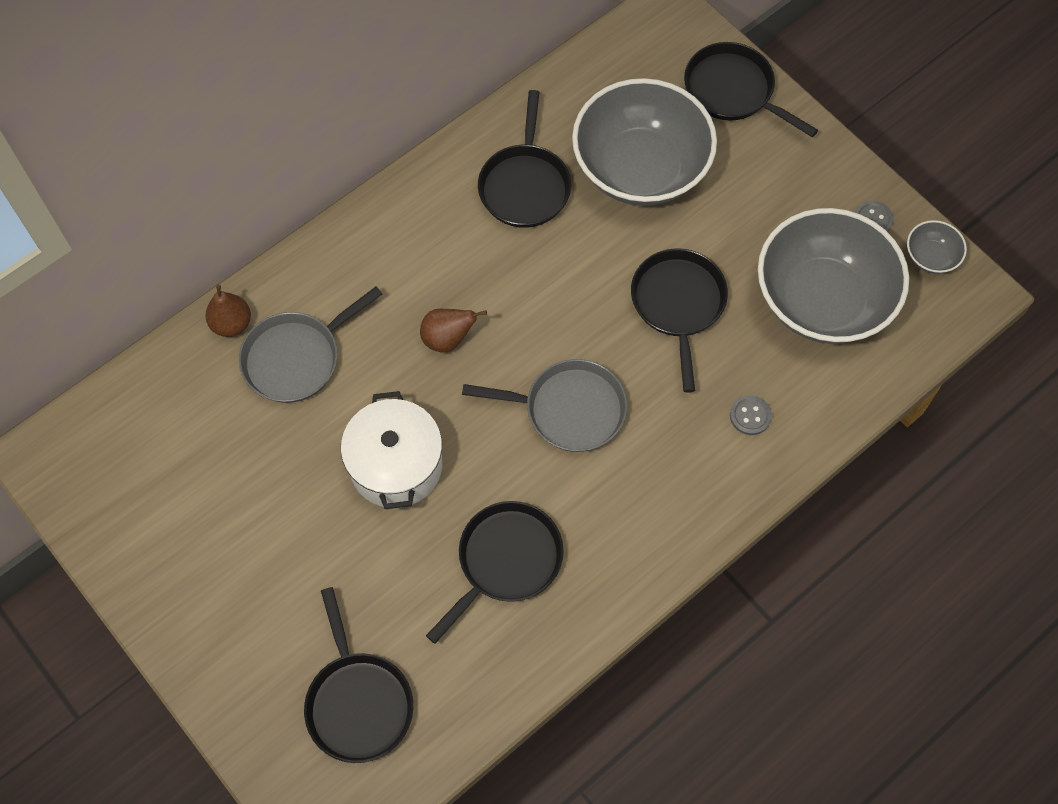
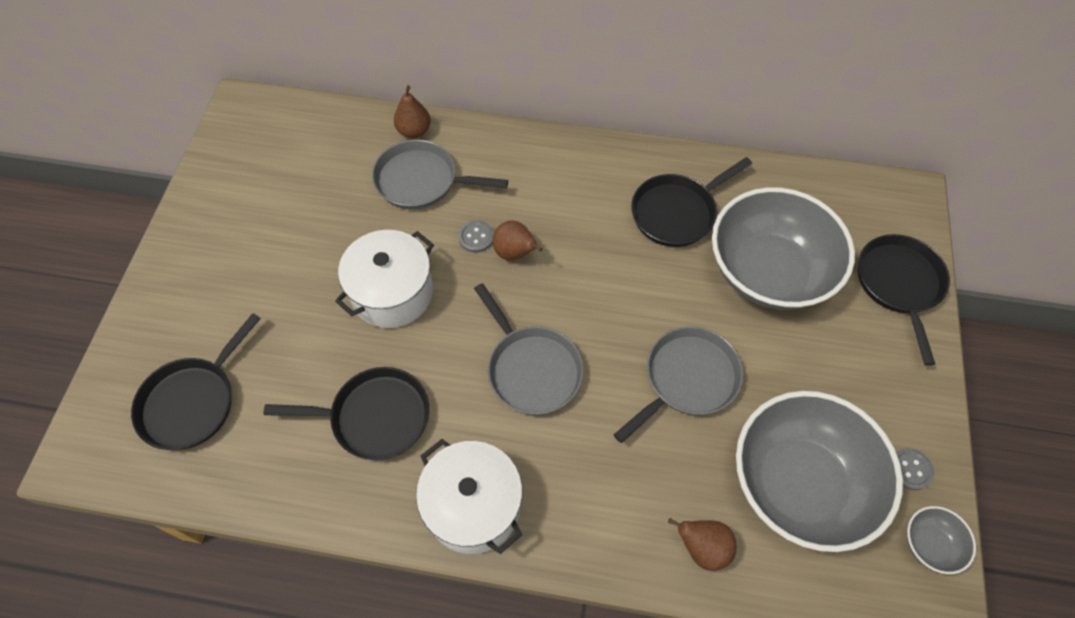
camera: 50 degrees right, 5 degrees down
(648, 539) = (473, 506): none -> white pot
(678, 304) = (687, 379): black pan -> grey pan
(750, 416) = (645, 504): grey button -> grey button (476, 237)
(813, 404) = (702, 548): none -> brown pear

